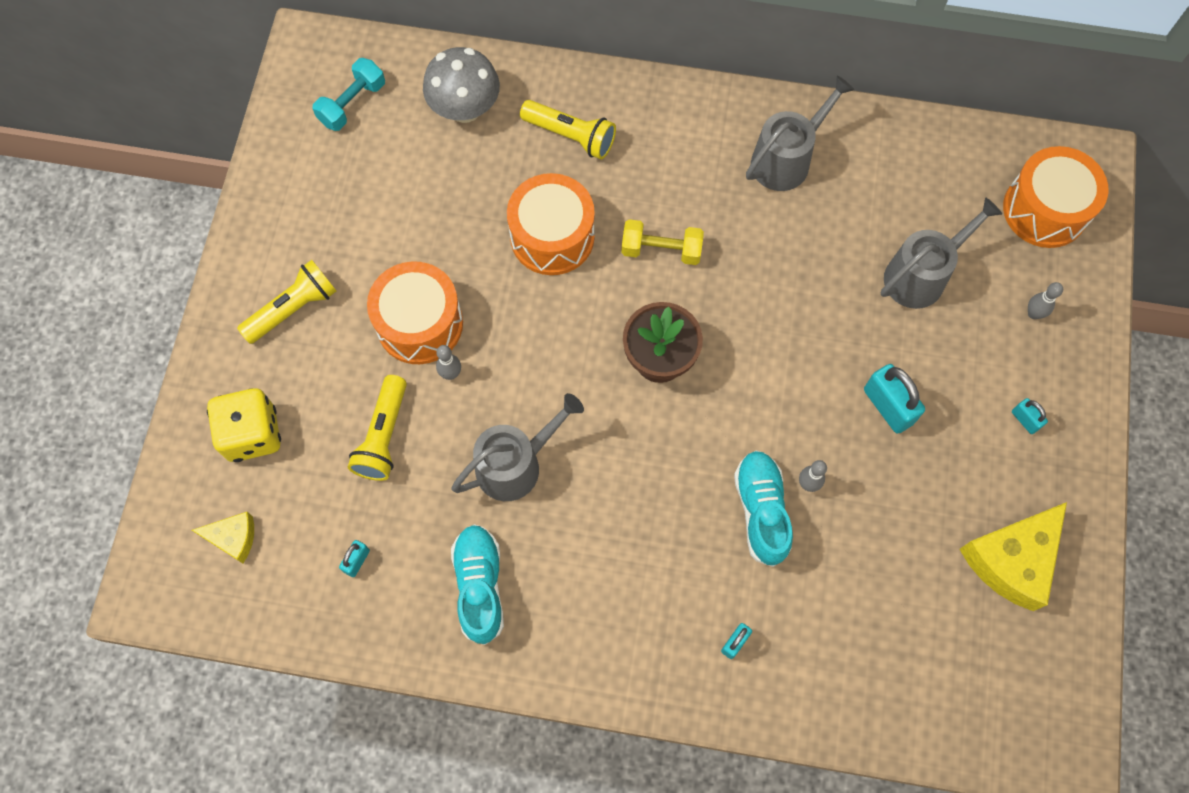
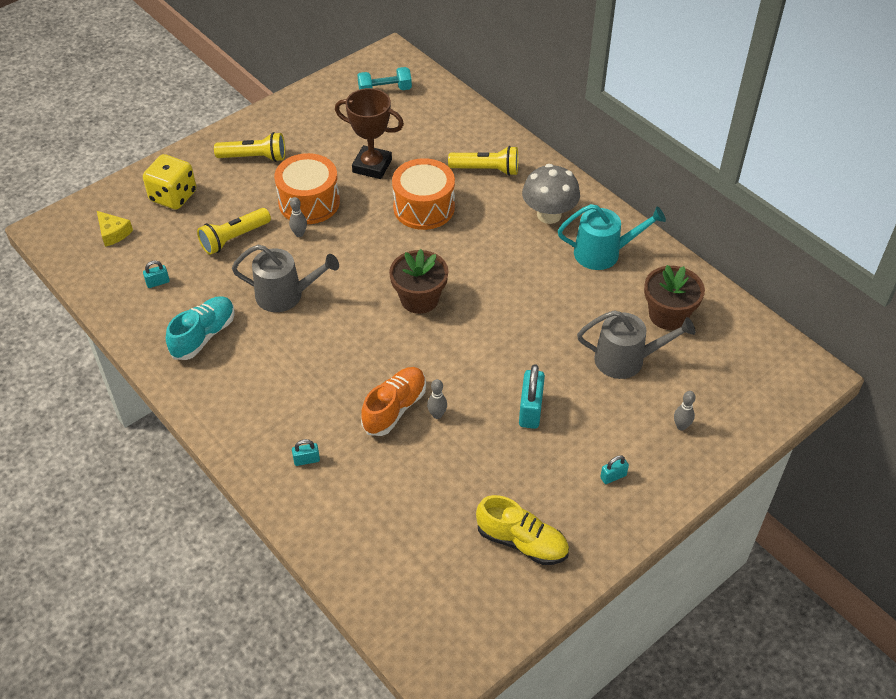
camera: 40 degrees right, 20 degrees down
(441, 222) = (372, 166): none -> brown trophy
(465, 108) = (442, 125): grey mushroom -> grey mushroom (549, 215)
(571, 136) = (486, 169): yellow flashlight -> yellow flashlight turned 60 degrees counterclockwise
(661, 250) = (478, 250): yellow dumbbell -> none
(761, 511) = (395, 408): turquoise shoe -> orange shoe
(786, 159) = (603, 253): grey watering can -> turquoise watering can
(912, 190) = (668, 315): none -> brown flower pot
(1012, 559) = (522, 542): yellow cheese -> yellow shoe
(1025, 420) = (613, 476): turquoise padlock -> turquoise padlock turned 60 degrees clockwise
(1045, 210) = (749, 378): orange drum -> none

